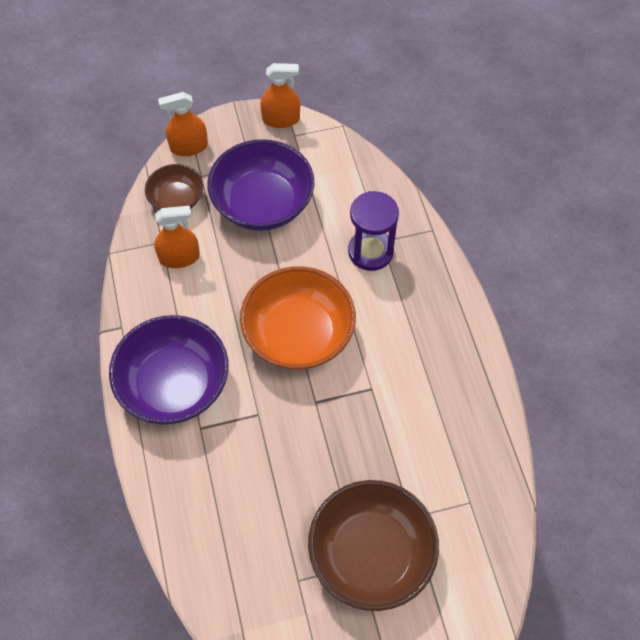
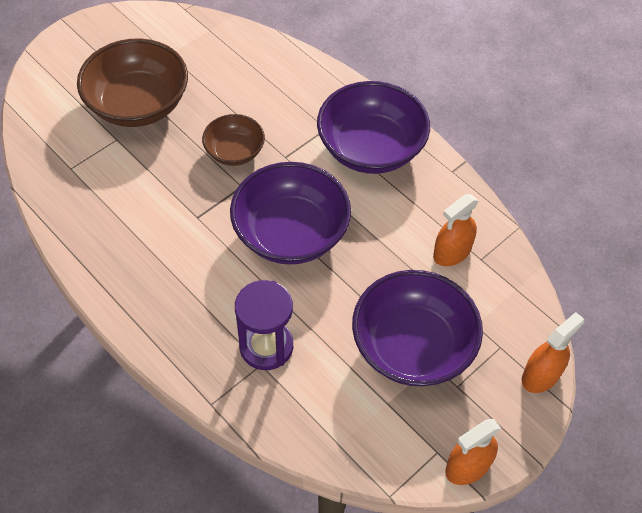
camera: 150 degrees right, 5 degrees down
(176, 199) = (503, 308): brown bowl -> brown bowl (234, 152)
(298, 334) = (291, 233): orange bowl -> purple bowl

